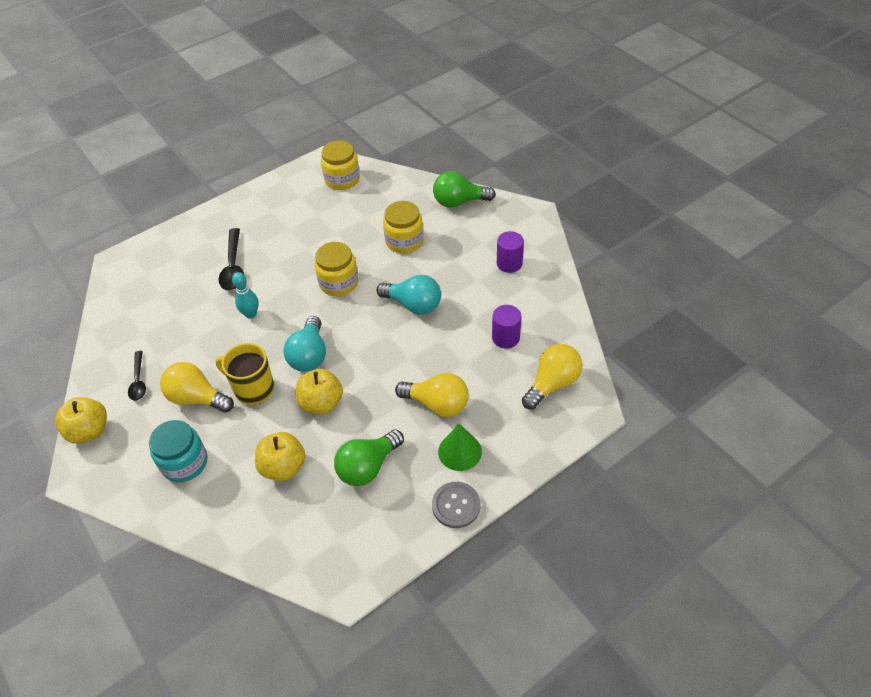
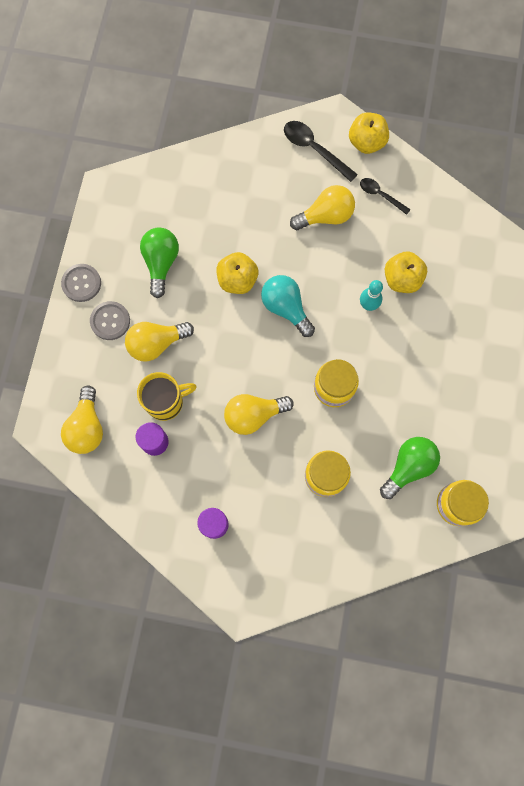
camera: 135 degrees right, 25 degrees up
(184, 463) = (280, 174): turquoise jar -> none
(233, 267) = (434, 333): black spoon -> black spoon (314, 149)
(253, 389) = (296, 252): yellow mug -> yellow mug (166, 402)
(283, 467) = (215, 220): yellow apple -> yellow apple (402, 279)
(413, 305) = (254, 415): turquoise light bulb -> yellow light bulb
(459, 202) = (322, 566): green light bulb -> green light bulb (408, 467)
(460, 451) = (110, 321): green cone -> grey button

